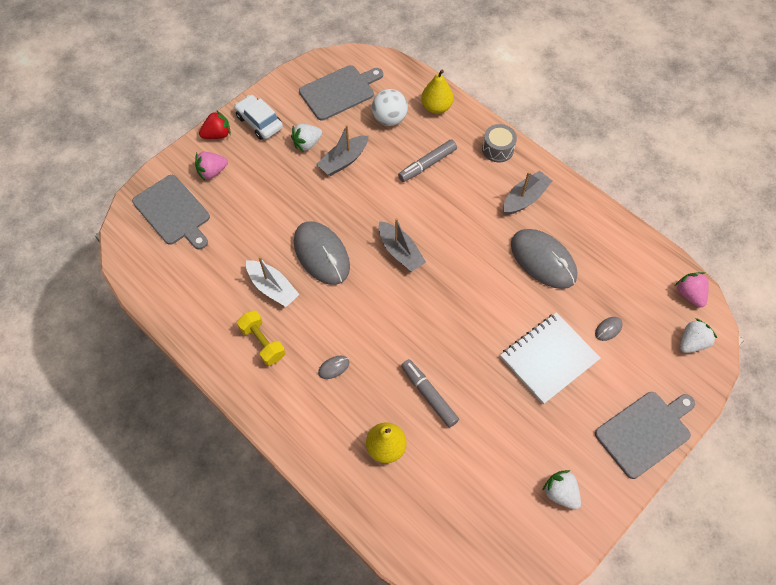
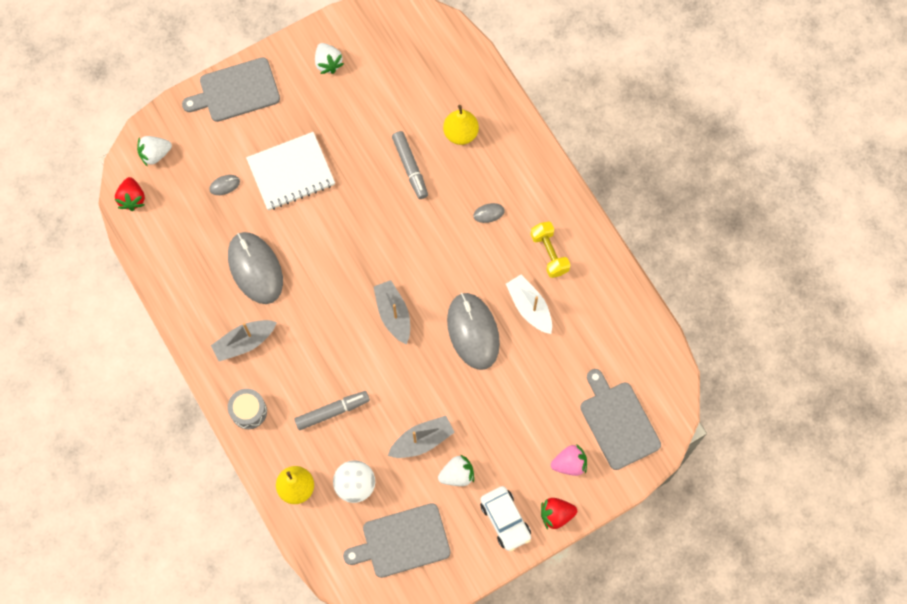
camera: 165 degrees left, 10 degrees up
(689, 294) = (132, 199): pink strawberry -> red strawberry

